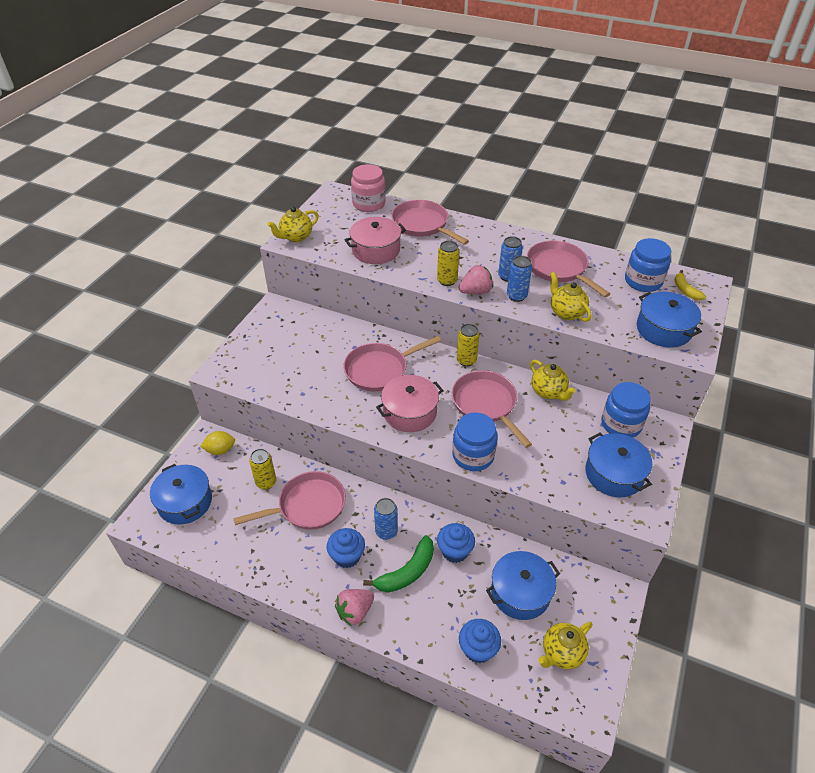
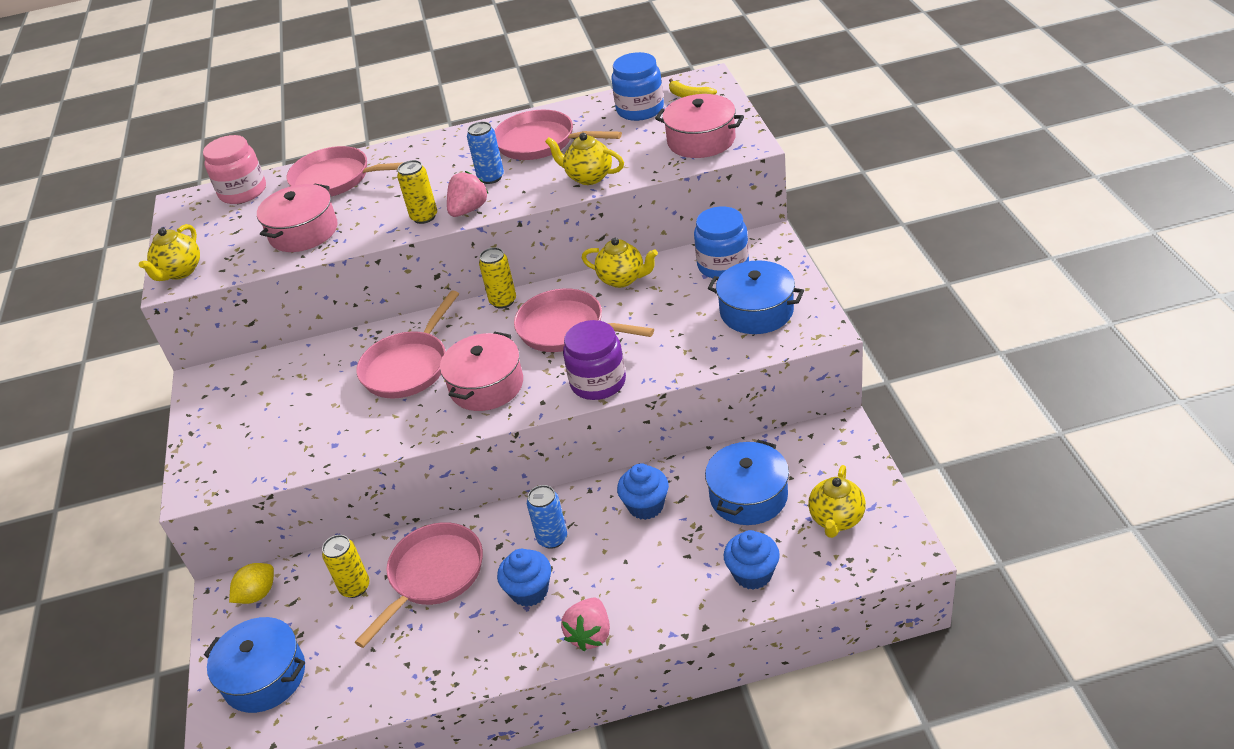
camera: 30 degrees left, 5 degrees down
(407, 572) = (612, 559): green banana -> none
(473, 455) = (598, 382): blue jar -> purple jar
(516, 296) = (519, 190): blue can -> none
(663, 329) = (701, 140): blue pot -> pink pot

